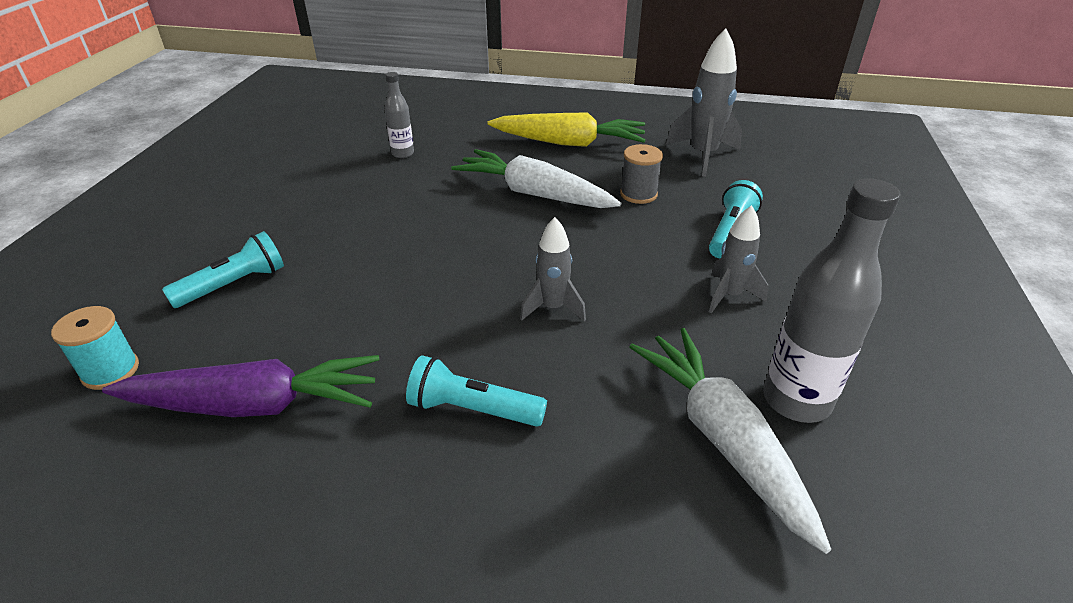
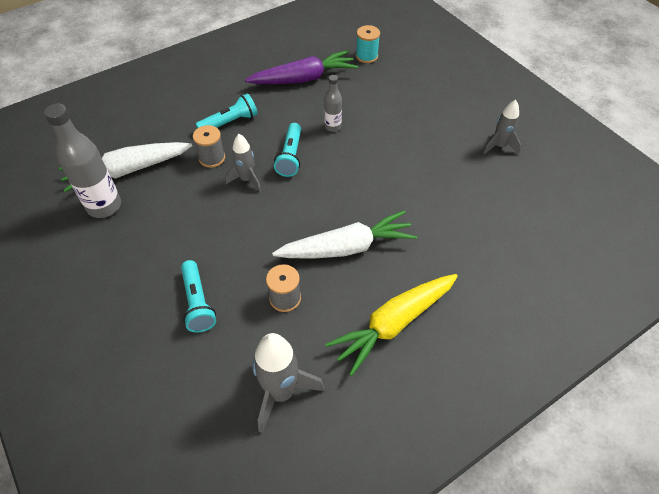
camera: 135 degrees right, 15 degrees up
(234, 284) = (390, 99): turquoise flashlight -> turquoise flashlight (290, 156)
(255, 404) = (304, 79): purple carrot -> purple carrot turned 150 degrees counterclockwise
(403, 154) = (472, 221): grey bottle -> grey bottle (332, 127)
(566, 368) = (212, 158): none -> grey spool
(721, 438) = (128, 171): white carrot -> white carrot turned 135 degrees clockwise
(729, 295) = (167, 246): grey rocket -> grey rocket (499, 146)

